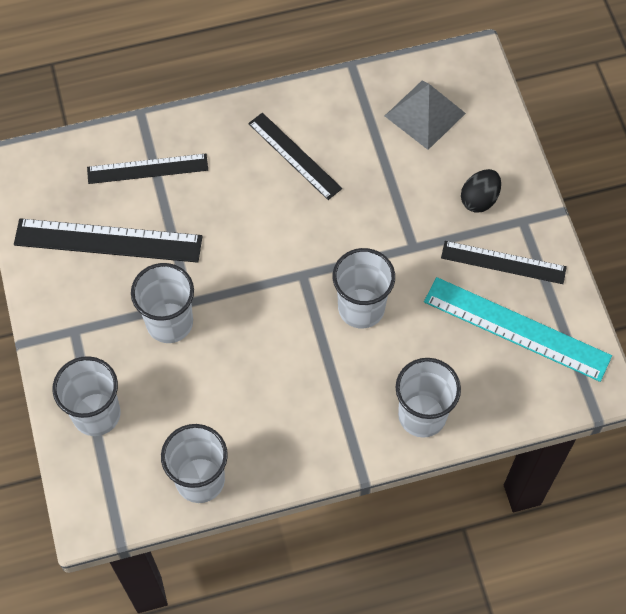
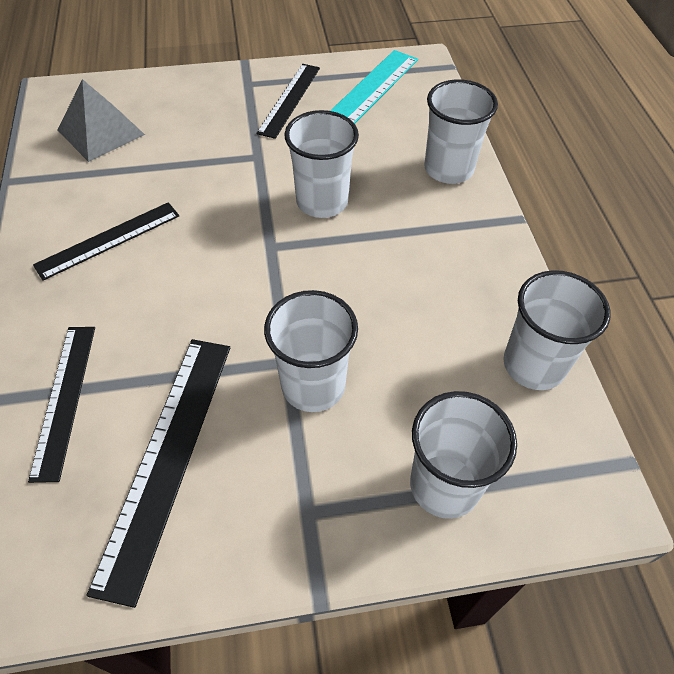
camera: 85 degrees left, 10 degrees down
(479, 199) = (216, 107): black egg -> none

